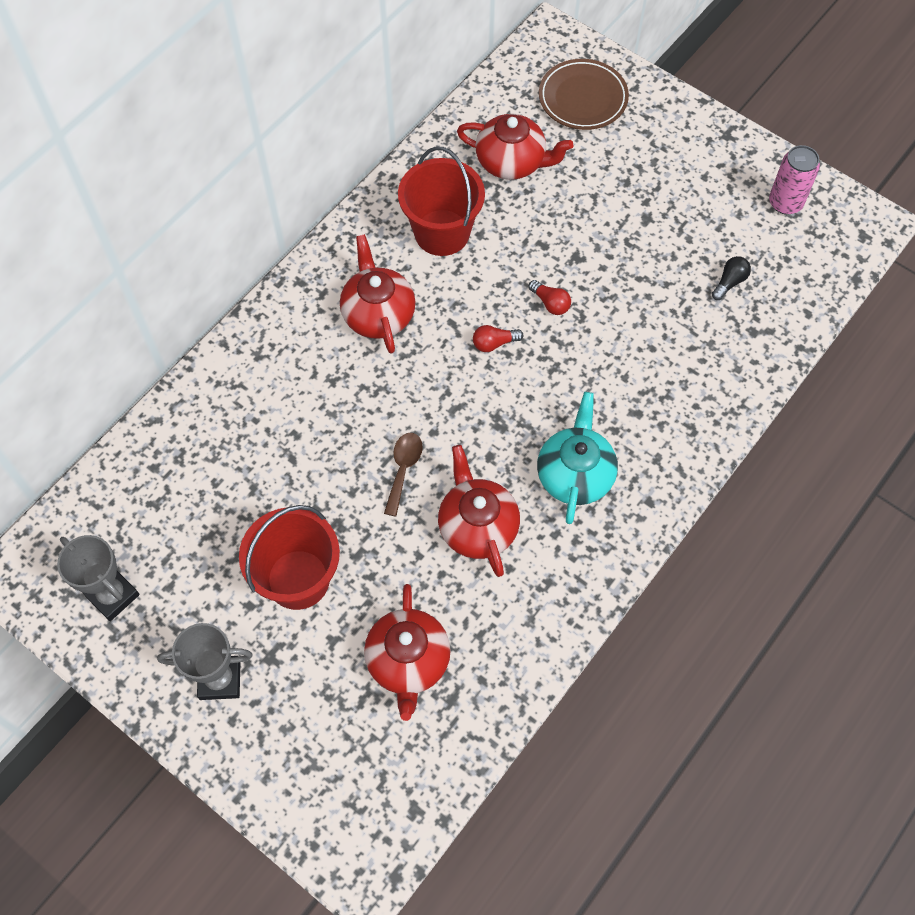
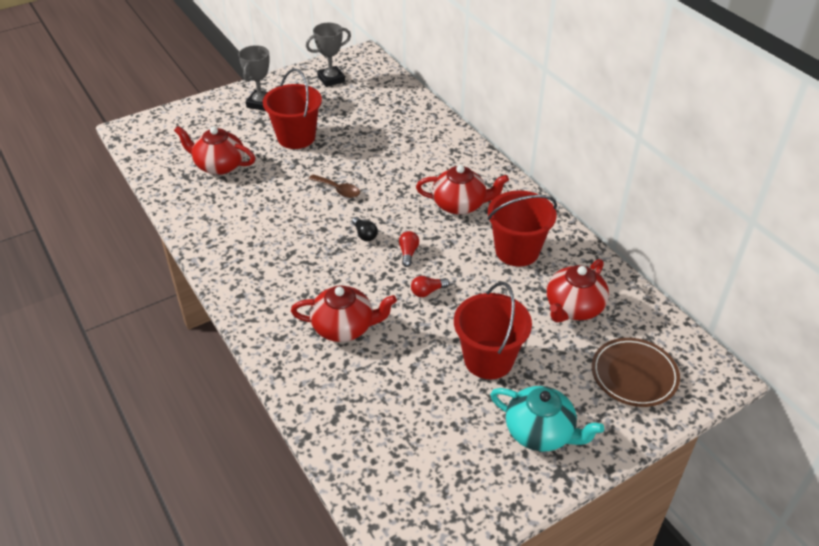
camera: 110 degrees right, 20 degrees down
(477, 526) = (279, 211): red teapot -> red teapot (344, 327)
(575, 474) = (284, 264): turquoise teapot -> turquoise teapot (540, 432)
(623, 220) = (488, 359): none -> red bucket
(729, 282) = (394, 410): black light bulb -> black light bulb (364, 234)
(785, 203) = (461, 489): pink can -> none

